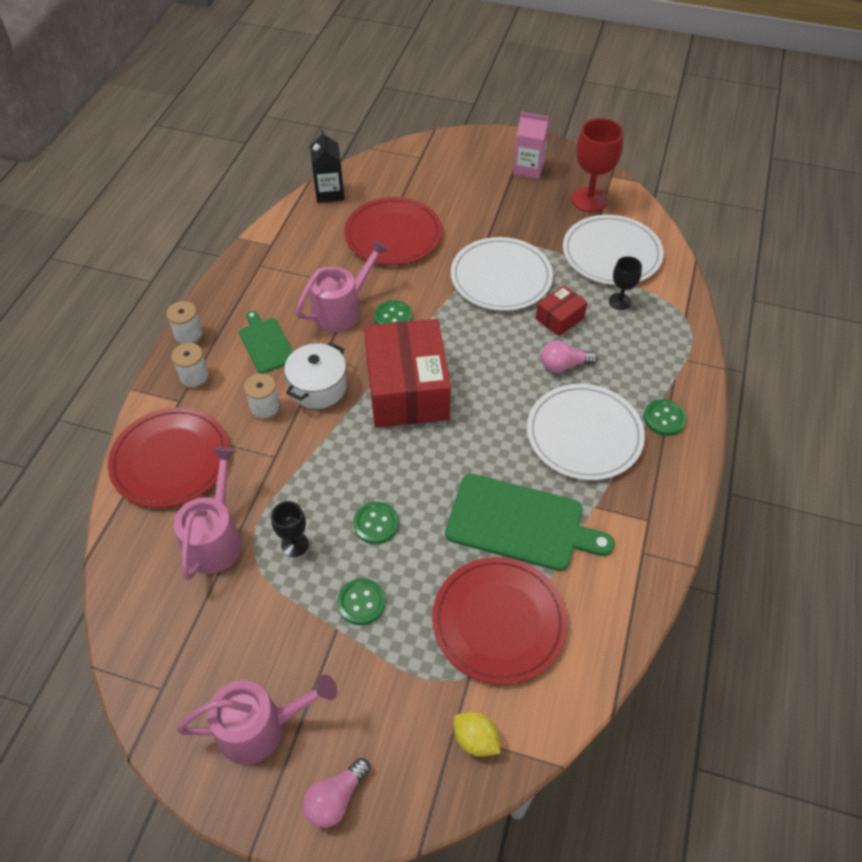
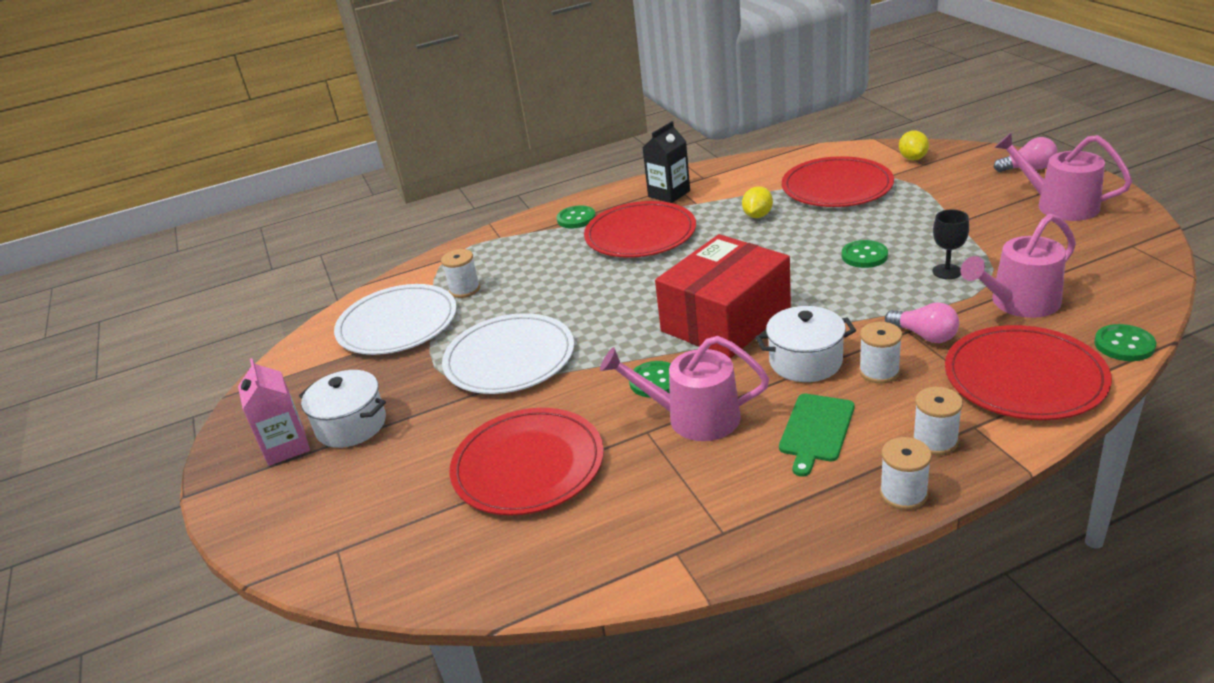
camera: 125 degrees left, 20 degrees down
(329, 192) = (507, 581): black carton -> black carton (669, 194)
(361, 602) = (924, 226): green button -> green button (1124, 345)
(517, 195) = (351, 425): none -> white pot
(520, 523) = (757, 215): green cutting board -> yellow lemon
(559, 318) = (526, 303): red box -> none
(563, 365) = (581, 274): pink light bulb -> pink light bulb (925, 335)
(584, 434) = (640, 234): white plate -> red plate
(589, 199) = (314, 377): red goblet -> none
(620, 301) = (465, 289): black goblet -> white spool

